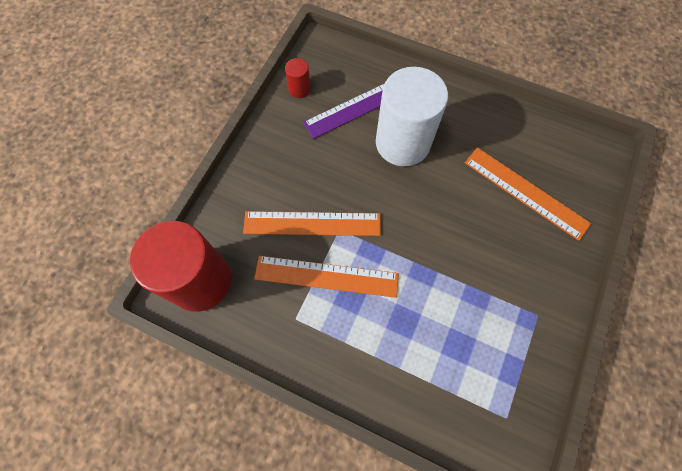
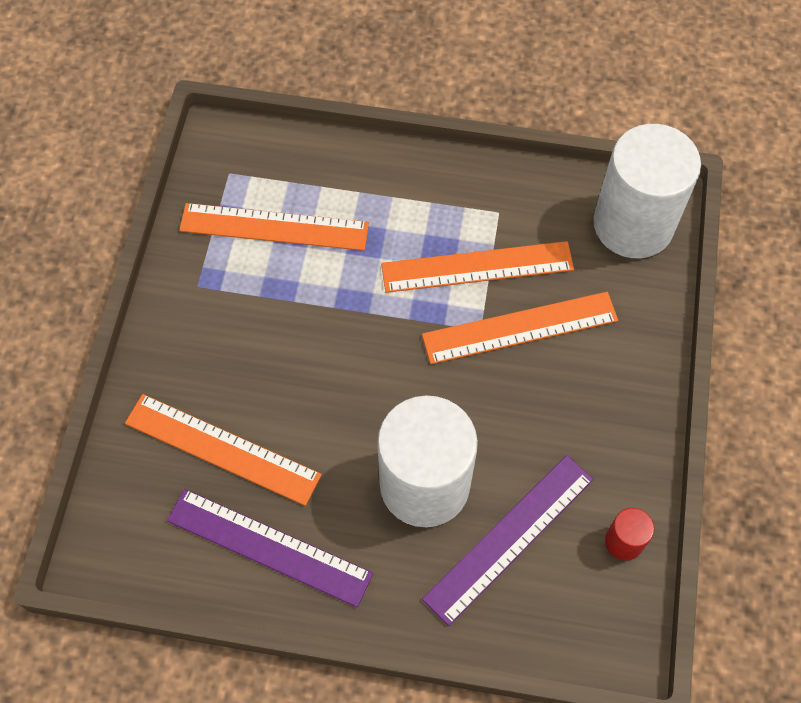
camera: 165 degrees right, 5 degrees down
(200, 281) = (633, 224): red cylinder -> white cylinder
(473, 352) = (274, 227): none -> orange ruler
(501, 131) = (269, 546): none -> purple ruler

